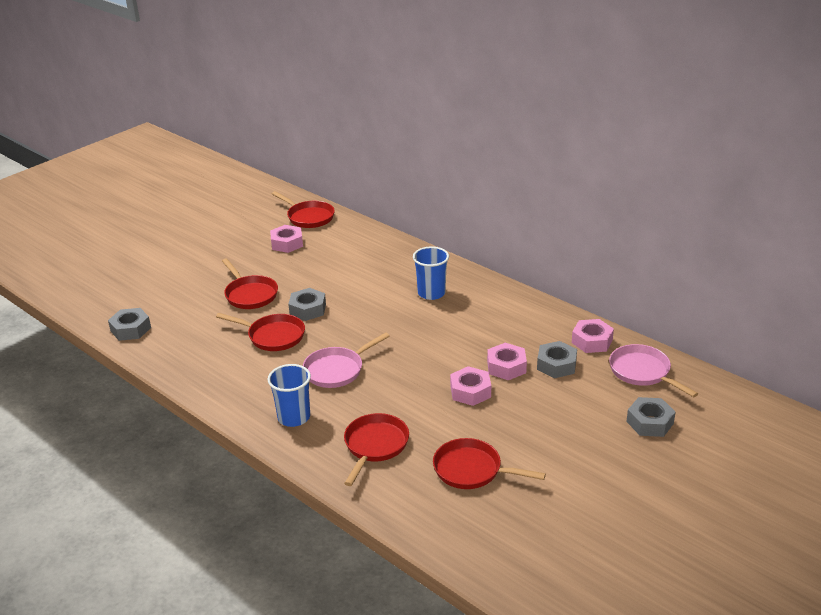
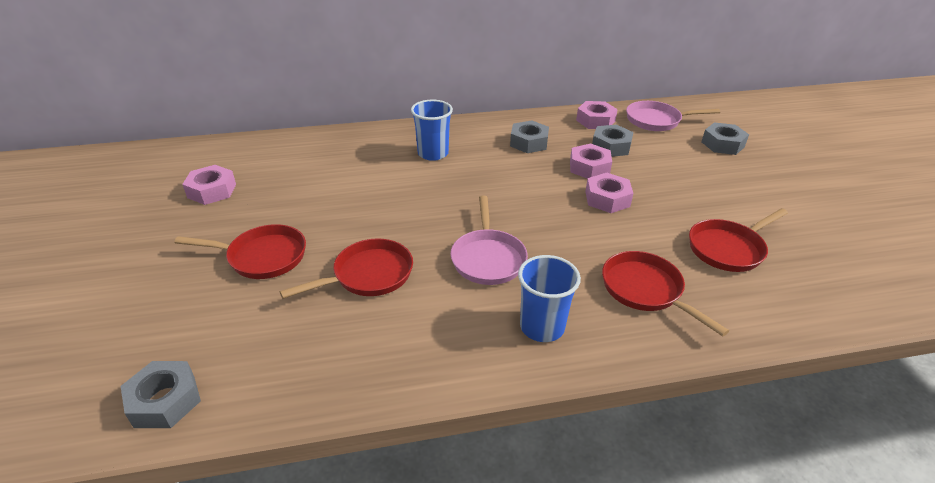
camera: 55 degrees left, 5 degrees up
(307, 309) = (353, 230): grey nut -> grey nut (528, 142)
(308, 217) = (191, 158): red pan -> none

